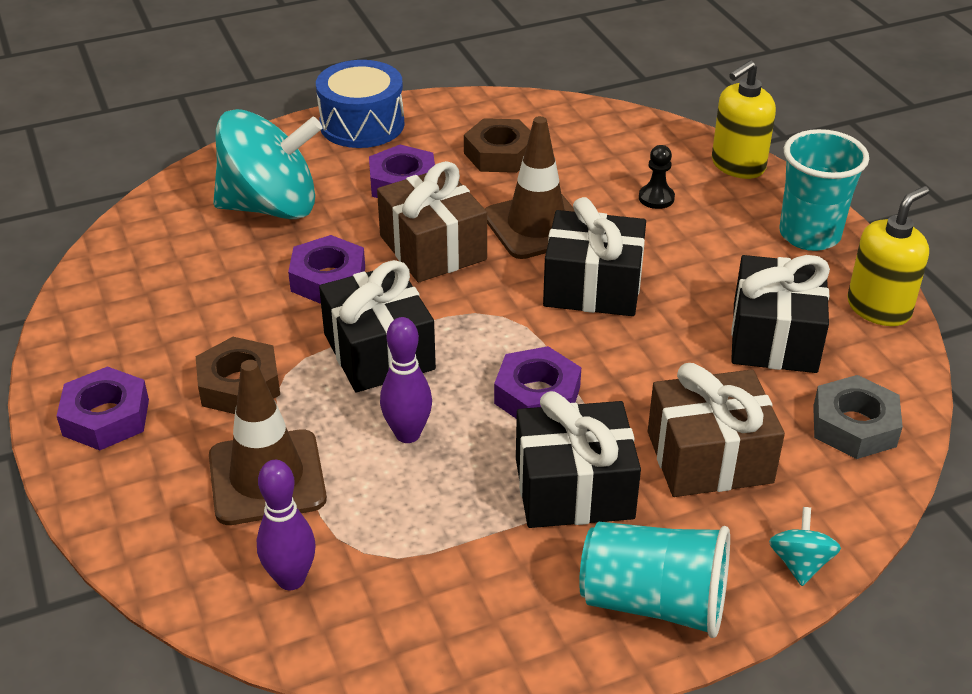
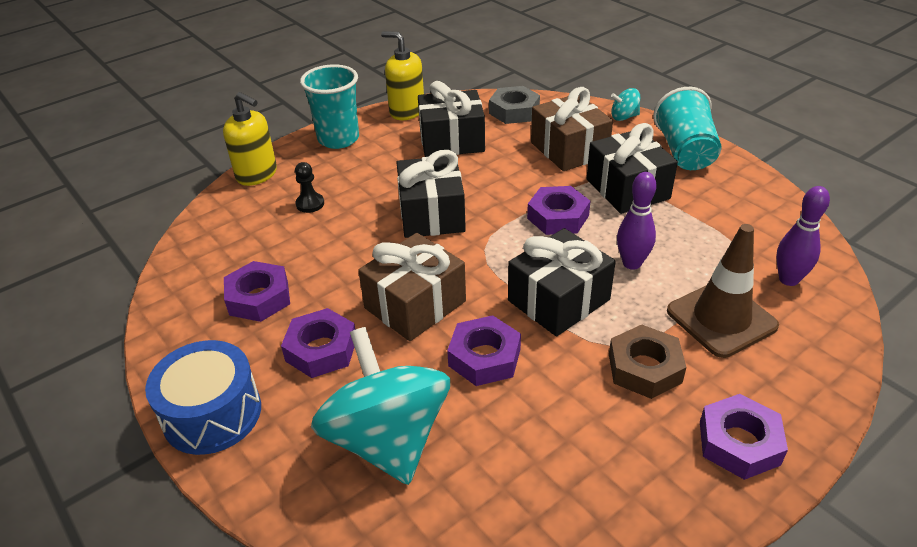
camera: 105 degrees left, 0 degrees up
(499, 154) = (259, 298): brown nut -> purple nut
(536, 225) = (364, 254): brown traffic cone -> none

